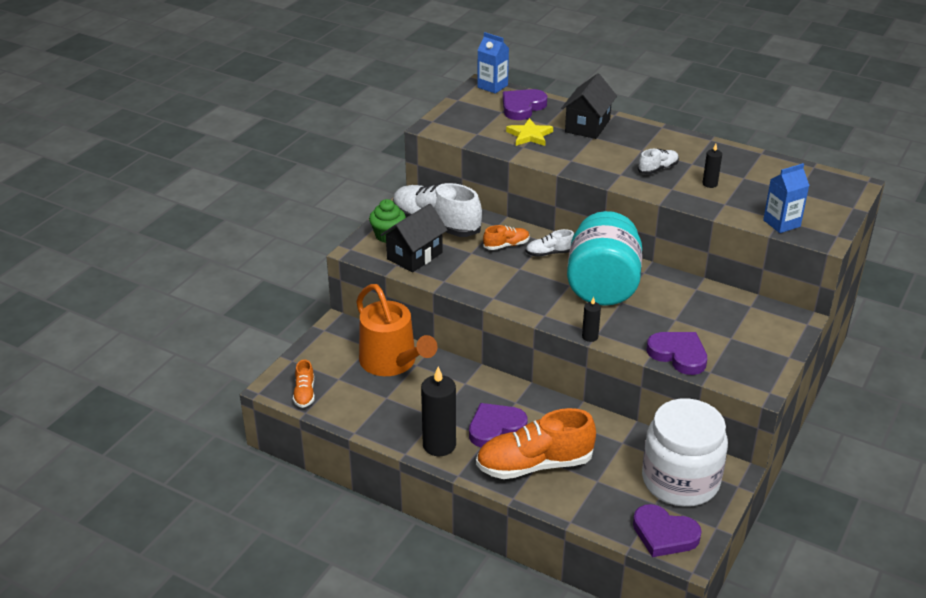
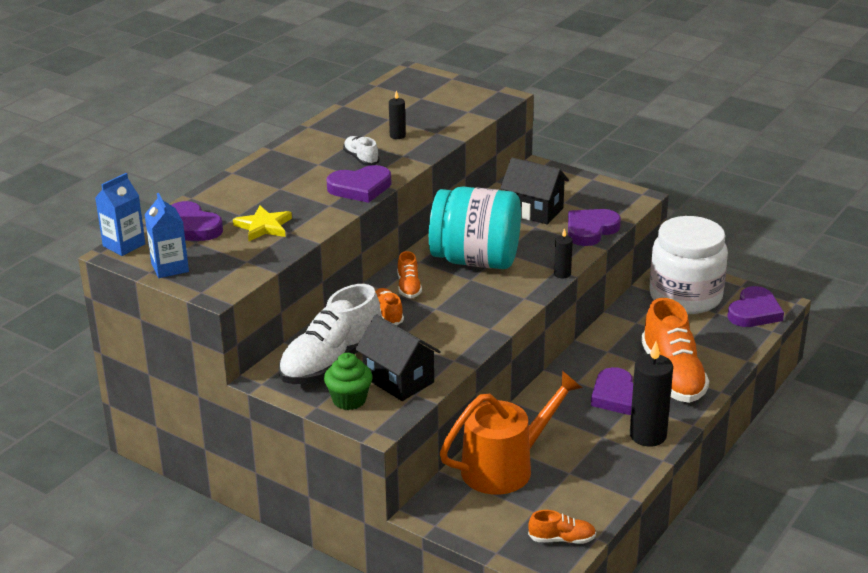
camera: 85 degrees left, 5 degrees down
(549, 253) = (409, 287): white shoe -> orange shoe
(587, 126) = (253, 190): black house -> black house (534, 211)
(604, 172) = (360, 188): none -> purple heart
(781, 223) = (475, 111): blue carton -> blue carton (170, 267)

